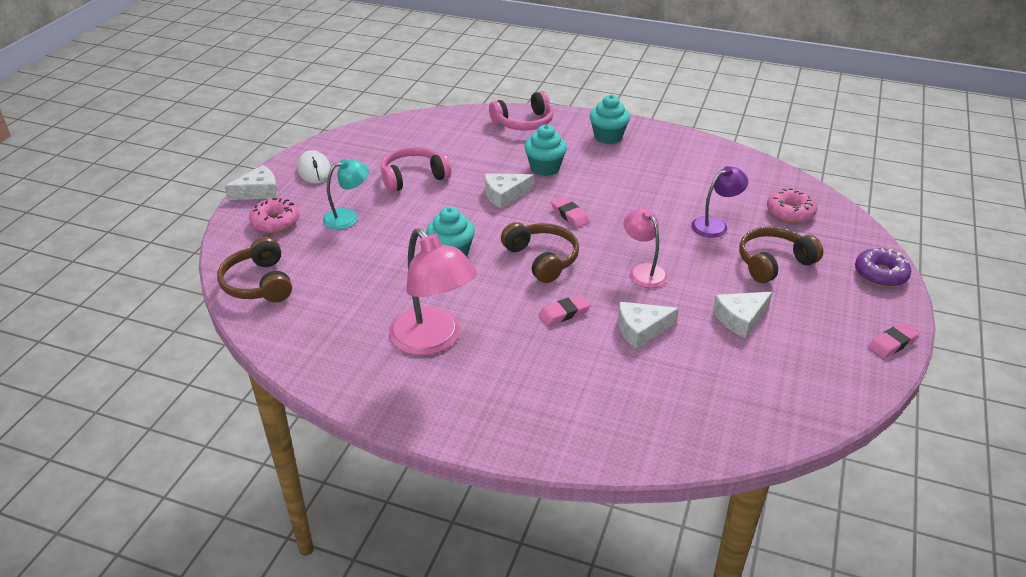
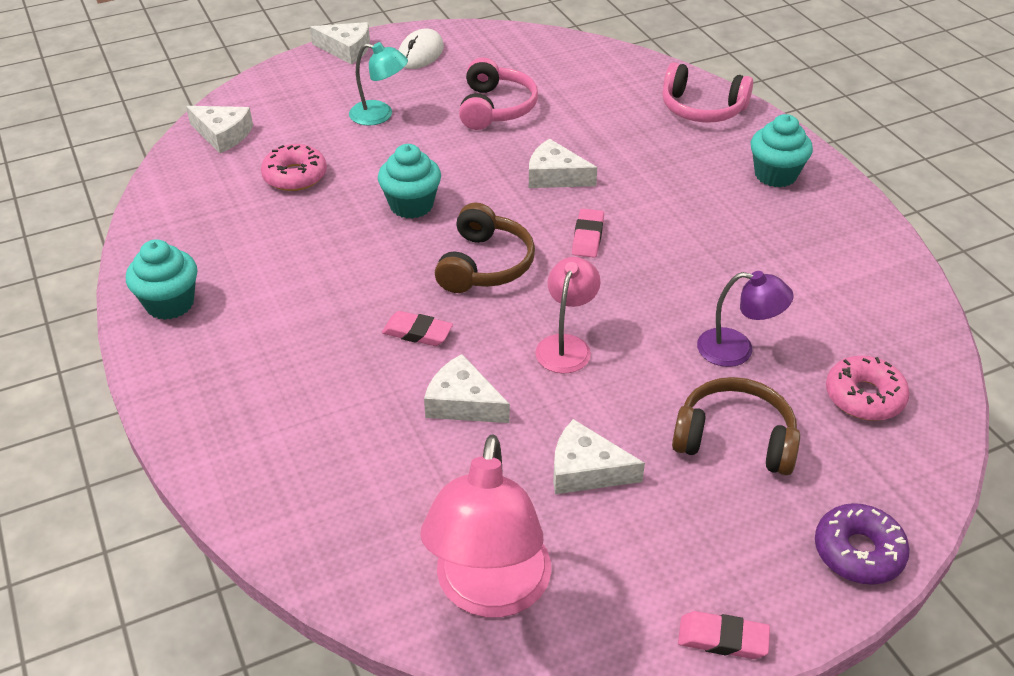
camera: 45 degrees right, 5 degrees up
(258, 283) = (223, 135): brown headphones -> white cheese
(275, 222) = (317, 86): pink donut -> pink donut (295, 176)
(413, 177) = (496, 108): pink headphones -> pink headphones turned 75 degrees clockwise
(433, 340) = (268, 277): pink lamp -> pink lamp (490, 591)
(545, 168) = (643, 171): turquoise cupcake -> turquoise cupcake (170, 303)

